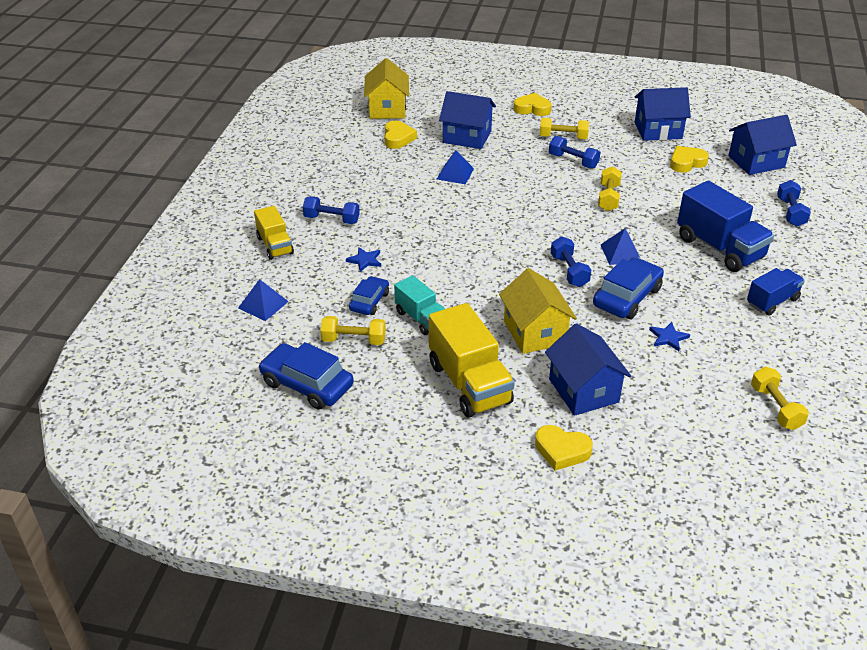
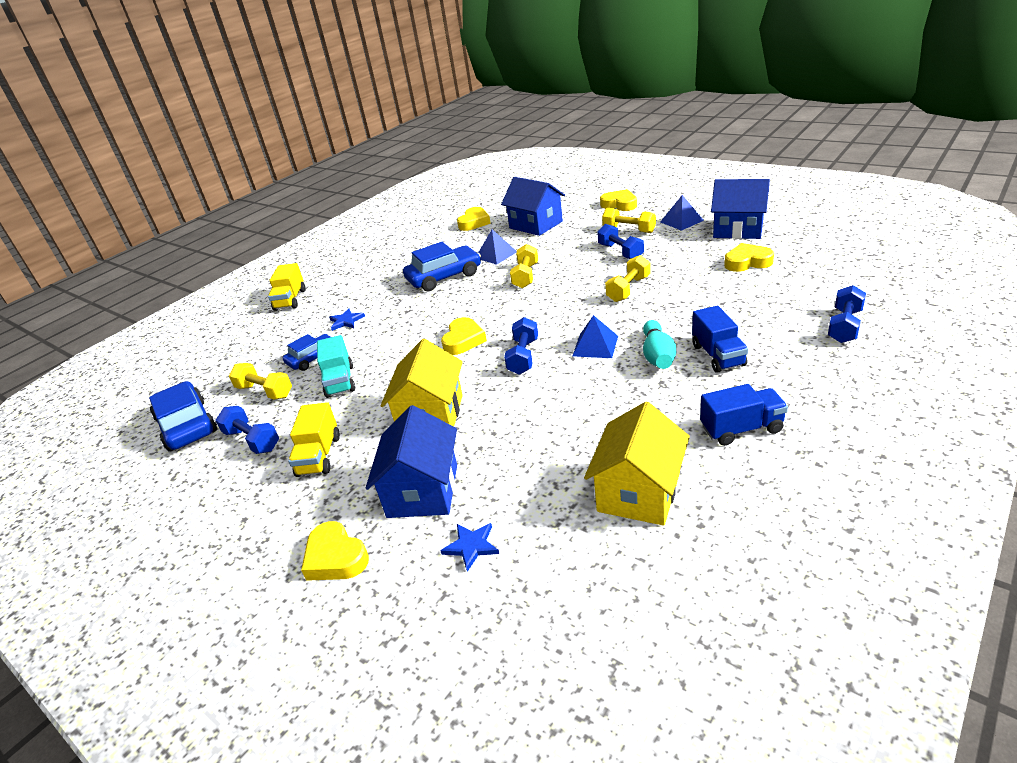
camera: 30 degrees right, 5 degrees down
(263, 304) = (230, 347): blue pyramid -> blue pyramid (681, 221)
(331, 219) = (355, 283): blue dumbbell -> blue dumbbell (252, 440)
(387, 109) = (487, 199): yellow house -> yellow house (639, 492)
(469, 383) = (319, 456): yellow truck -> yellow truck, size x0.59
(502, 264) = (463, 340): none -> yellow heart
(627, 297) = (562, 393): blue car -> blue car (444, 277)
(668, 338) = (571, 449): blue star -> blue star (471, 546)
(675, 254) = (657, 355): none -> turquoise bowling pin
(719, 248) = (718, 355): blue truck -> blue truck, size x0.59
(756, 162) = (837, 267): blue house -> none
(775, 408) = (641, 573): yellow dumbbell -> yellow dumbbell (525, 276)

